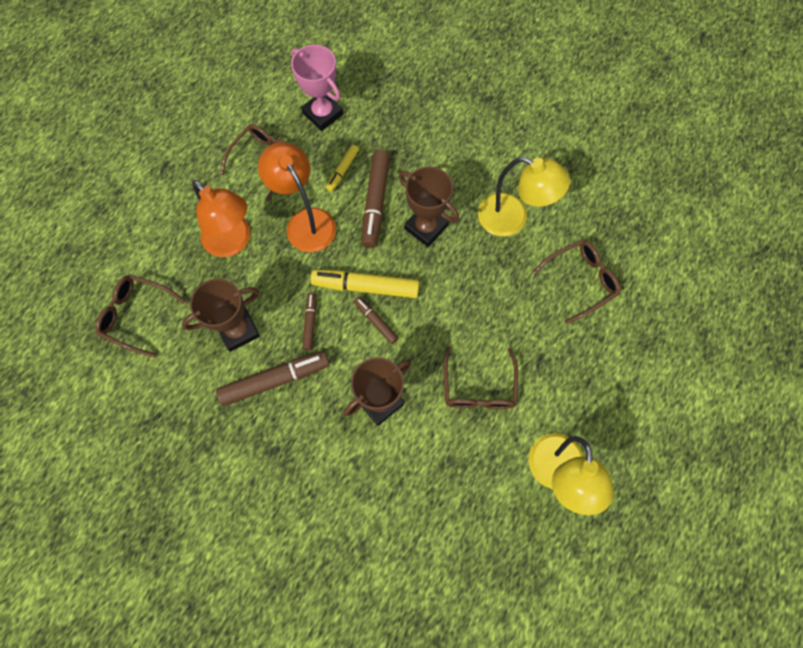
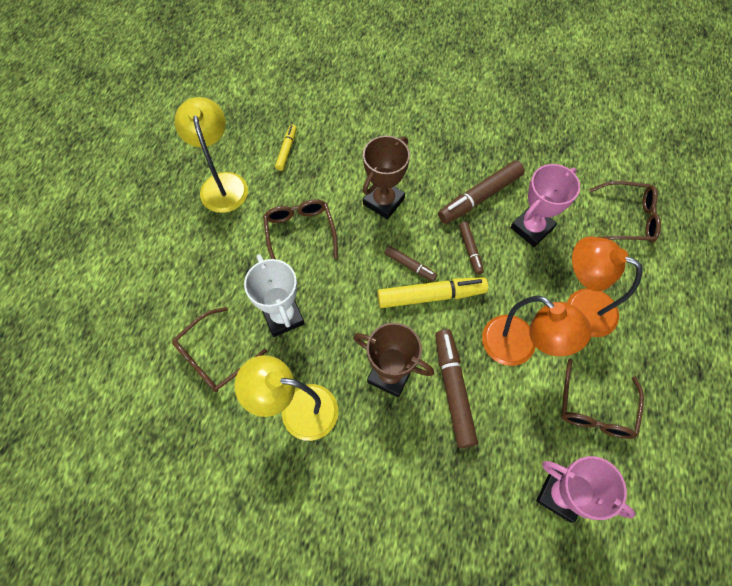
camera: 165 degrees right, 5 degrees down
(238, 330) = (531, 228): brown trophy -> pink trophy
(342, 170) = (504, 420): yellow marker -> yellow marker (286, 150)
(511, 302) = (283, 316): none -> white trophy

